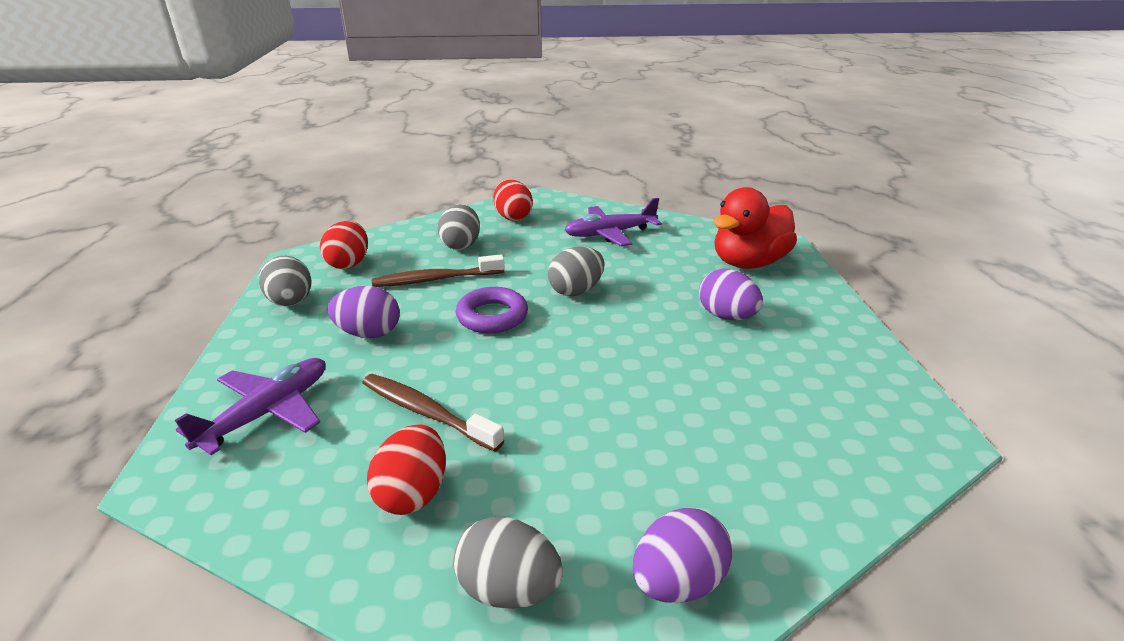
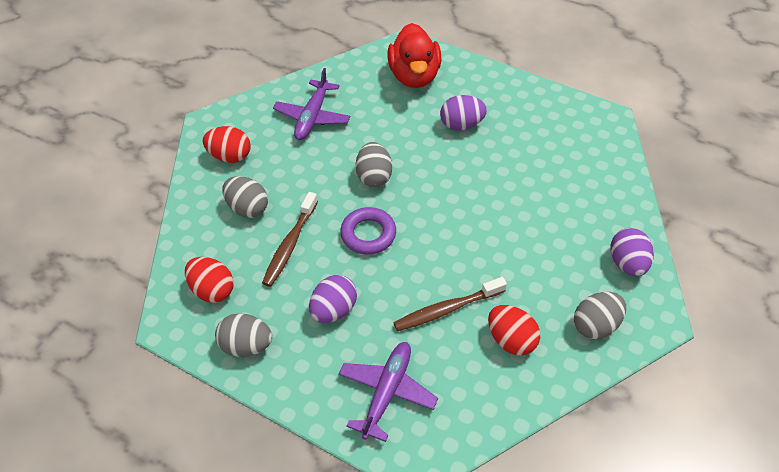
camera: 55 degrees left, 20 degrees up
(268, 412) = (387, 392): purple plane -> purple plane turned 45 degrees clockwise

